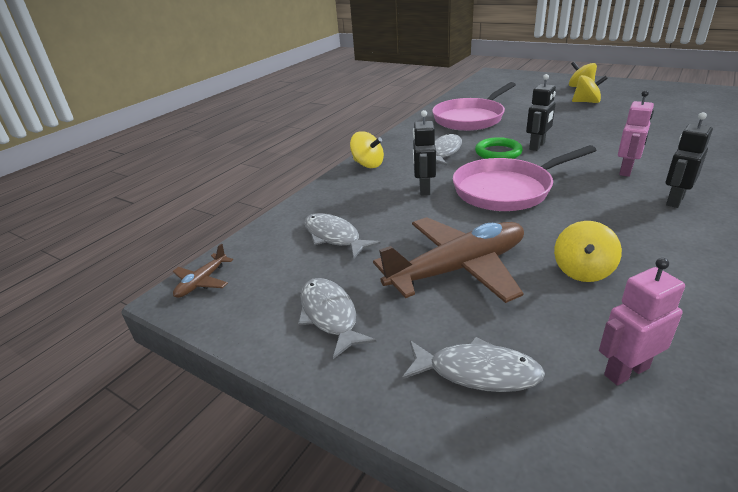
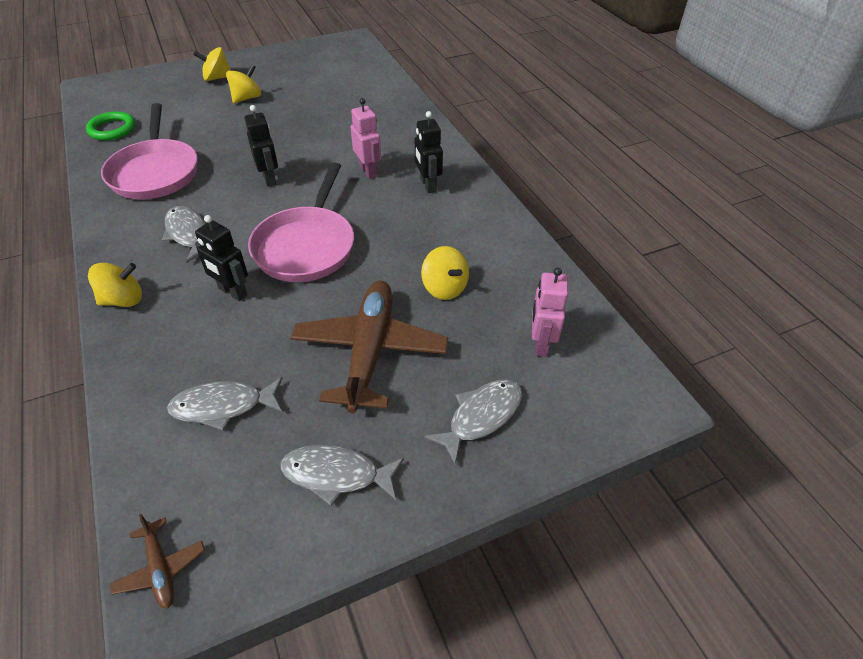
camera: 60 degrees left, 15 degrees up
(498, 152) = (244, 205): green ring -> green ring (112, 129)

